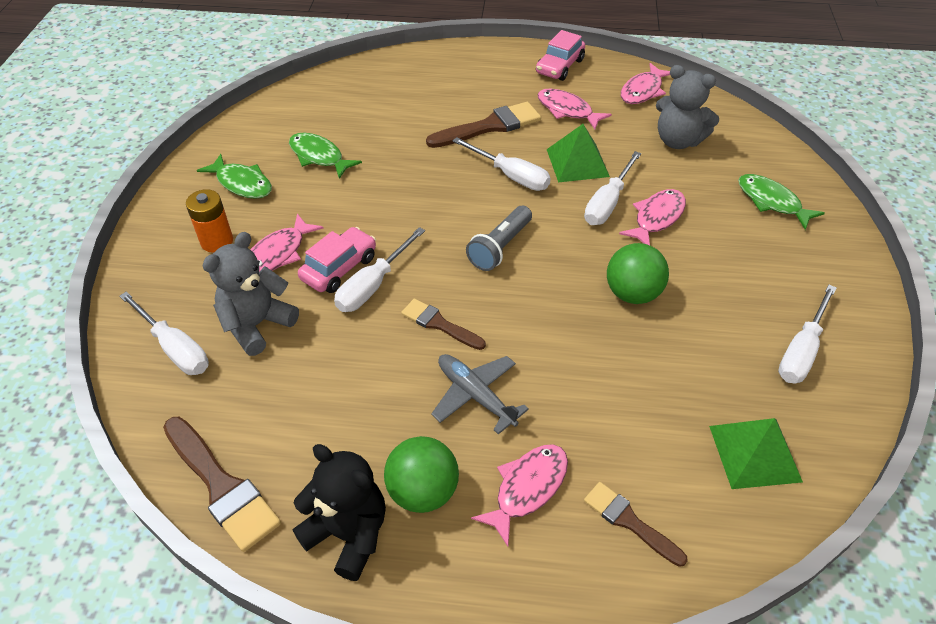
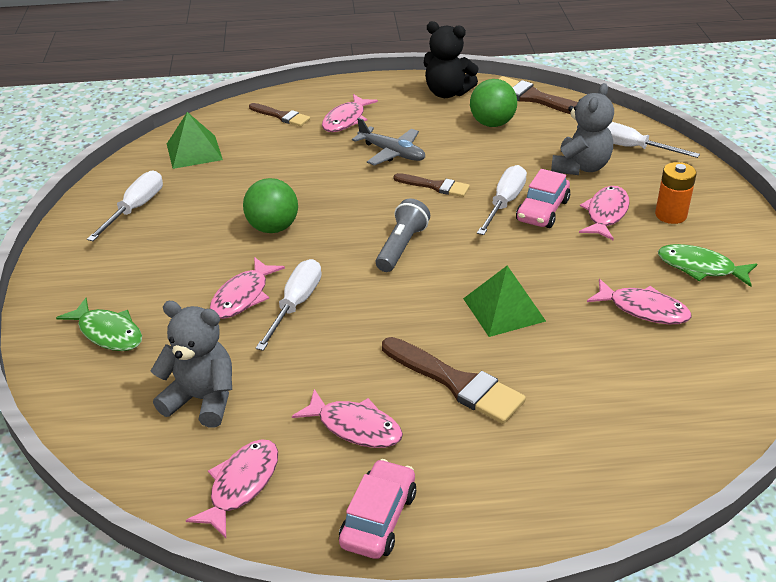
camera: 170 degrees right, 10 degrees down
(319, 156) = (643, 309): green fish -> pink fish
(423, 491) = (411, 111): green ball -> green ball (492, 123)
(489, 126) = (456, 383): brown brush -> brown brush turned 105 degrees counterclockwise
(511, 176) = (410, 319): white screwdriver -> none
(577, 162) = (333, 348): green pyramid -> green pyramid (503, 309)

